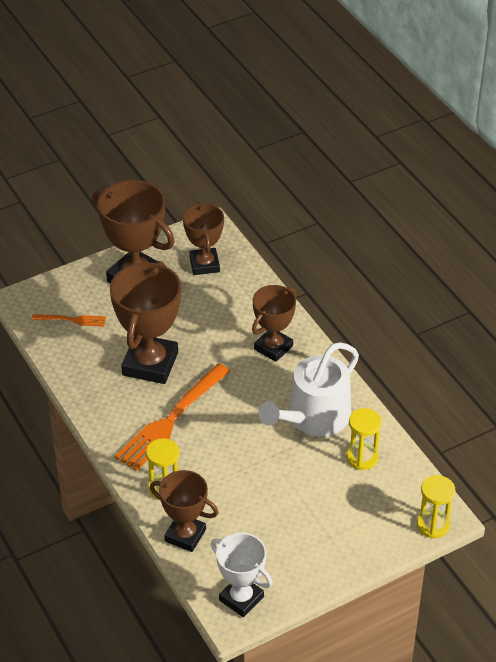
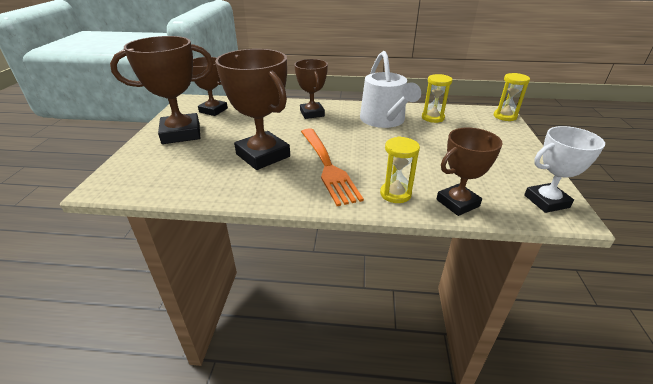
camera: 55 degrees left, 10 degrees down
(72, 320) = (167, 171): orange fork -> none

